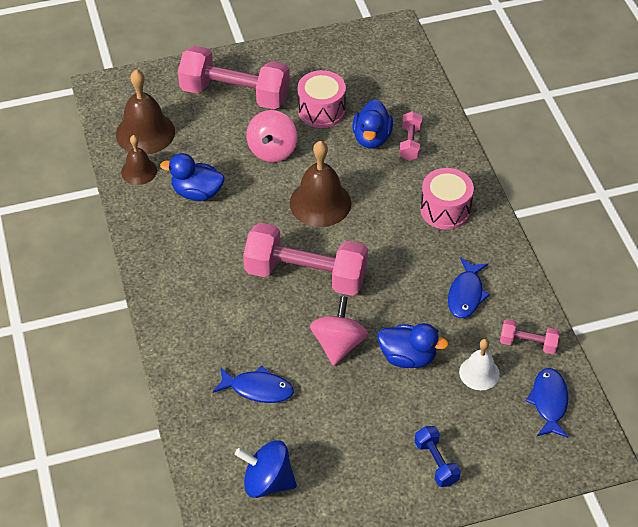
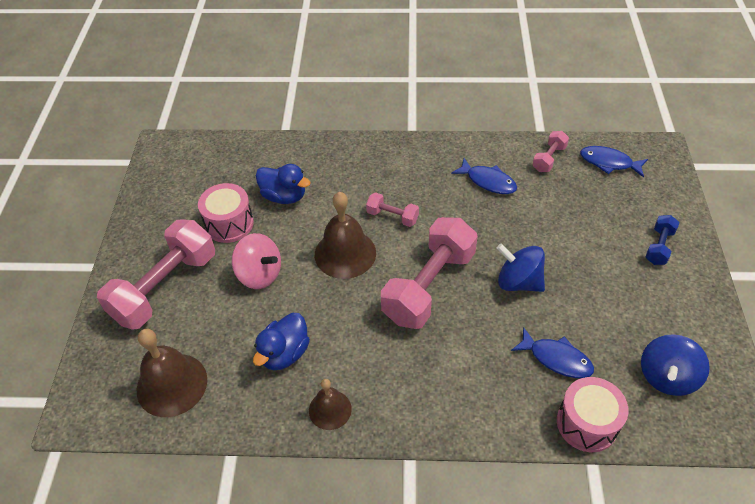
camera: 70 degrees left, 0 degrees up
(139, 171) = (226, 403): brown bell -> brown bell (330, 409)
(258, 389) = (556, 358): blue fish -> blue fish turned 90 degrees clockwise
(338, 344) = (518, 282): pink spinning top -> blue spinning top
(408, 357) = (545, 236): blue duck -> none
(410, 143) = (304, 172): pink dumbbell -> pink dumbbell (392, 216)
(436, 463) = (659, 247): blue dumbbell -> blue dumbbell turned 60 degrees counterclockwise
(445, 210) = (391, 170): pink drum -> pink drum (587, 423)
(479, 373) = (572, 195): white bell -> none

